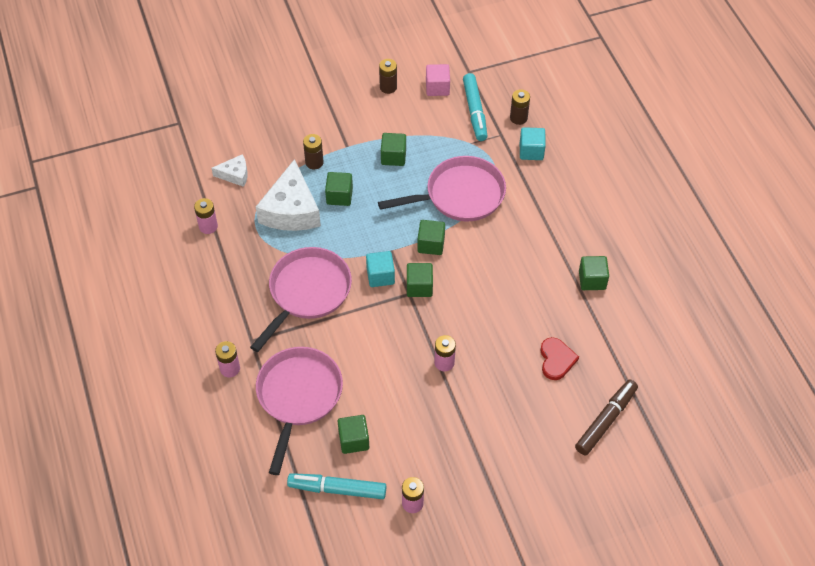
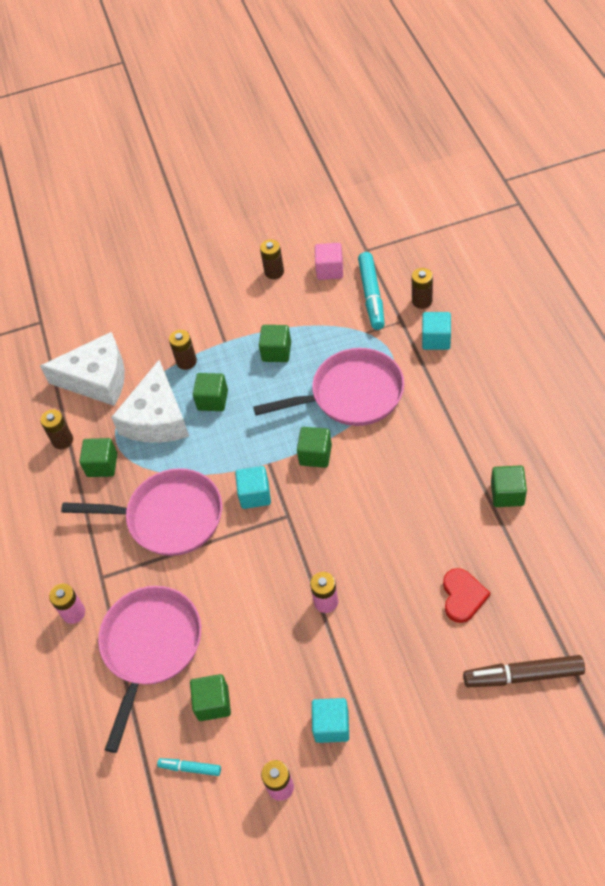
camera: 10 degrees right, 0 degrees up
(208, 226) = (62, 440): pink battery -> brown battery
(235, 175) = (97, 379): white cheese -> white cheese, size x1.98
(307, 293) = (169, 517): pink pan -> pink pan turned 60 degrees clockwise
(337, 489) = (190, 768): turquoise marker -> turquoise marker, size x0.53
(419, 287) = (300, 507): green cube -> green cube (102, 465)
(452, 457) = (331, 726): none -> turquoise cube
(605, 420) = (523, 675): brown marker -> brown marker turned 135 degrees counterclockwise

